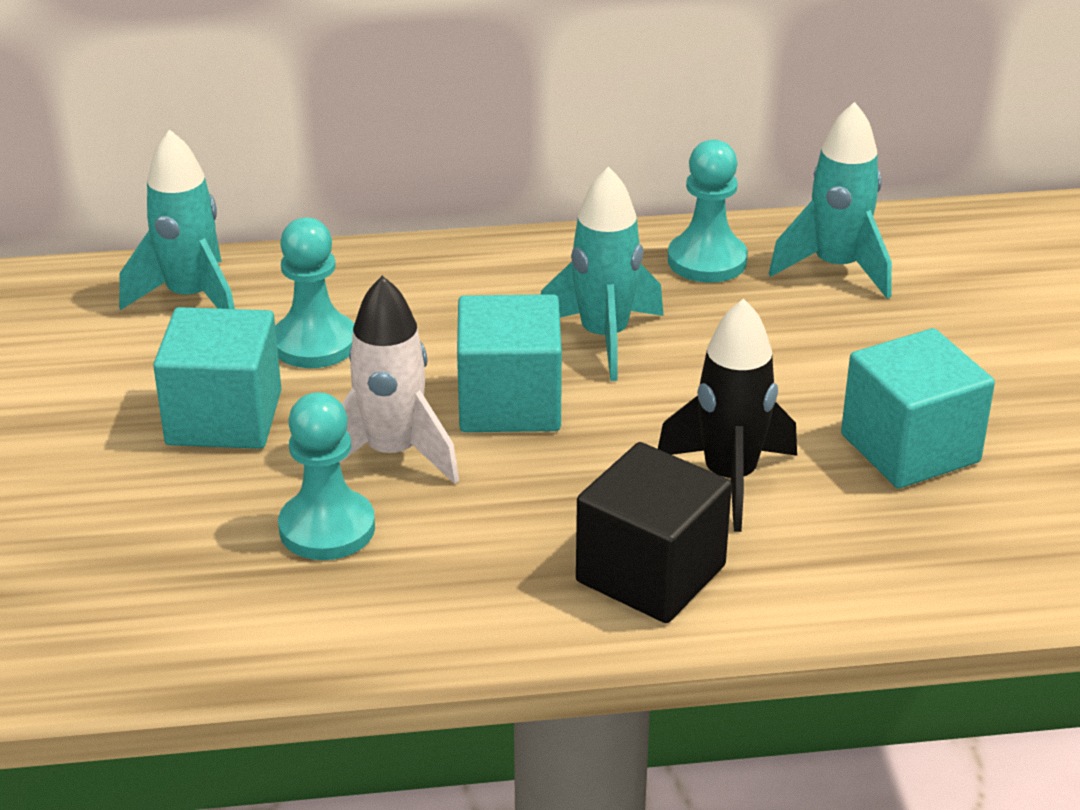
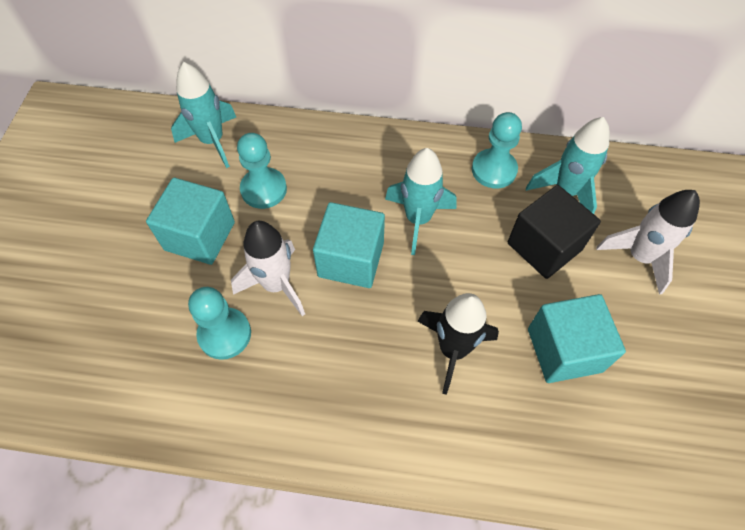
camera: 15 degrees right, 25 degrees up
(650, 573) = (385, 416): black cube -> black cube (544, 246)
(984, 325) = (639, 257): none -> white rocket

